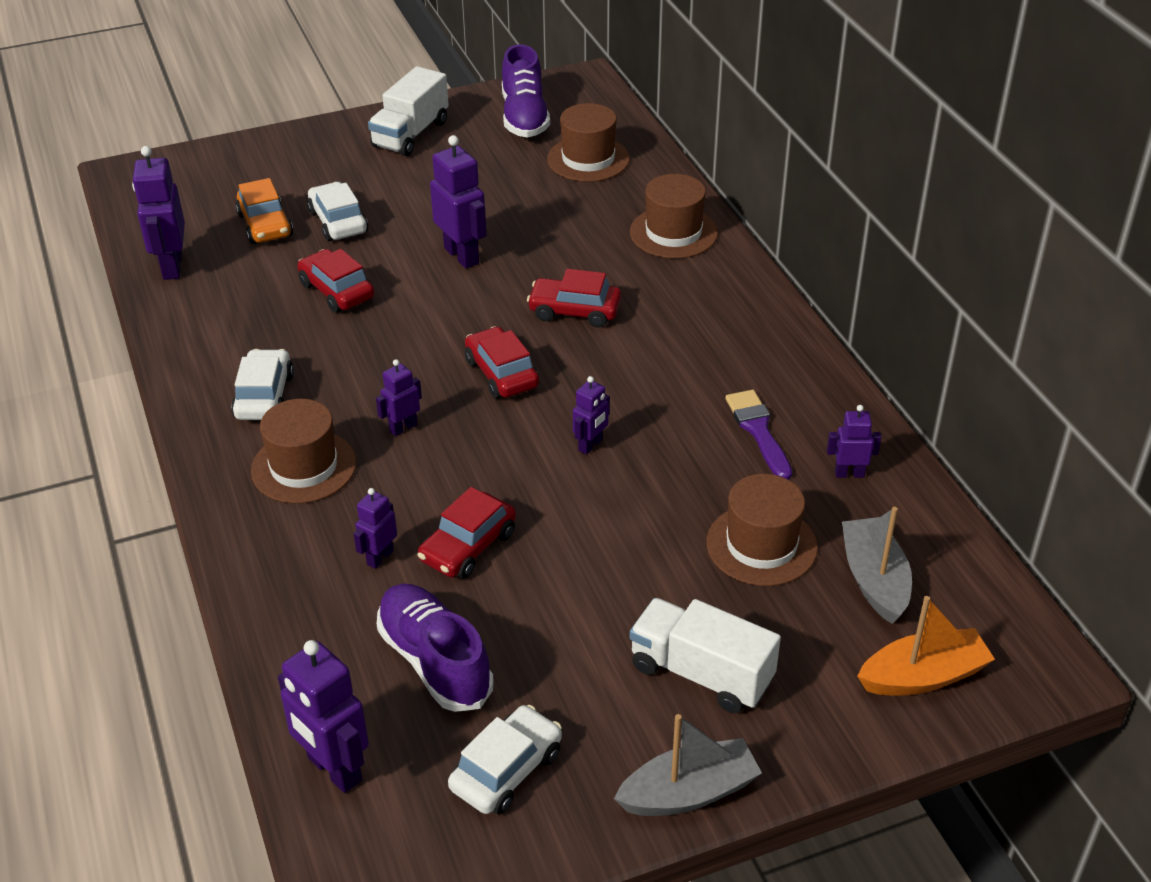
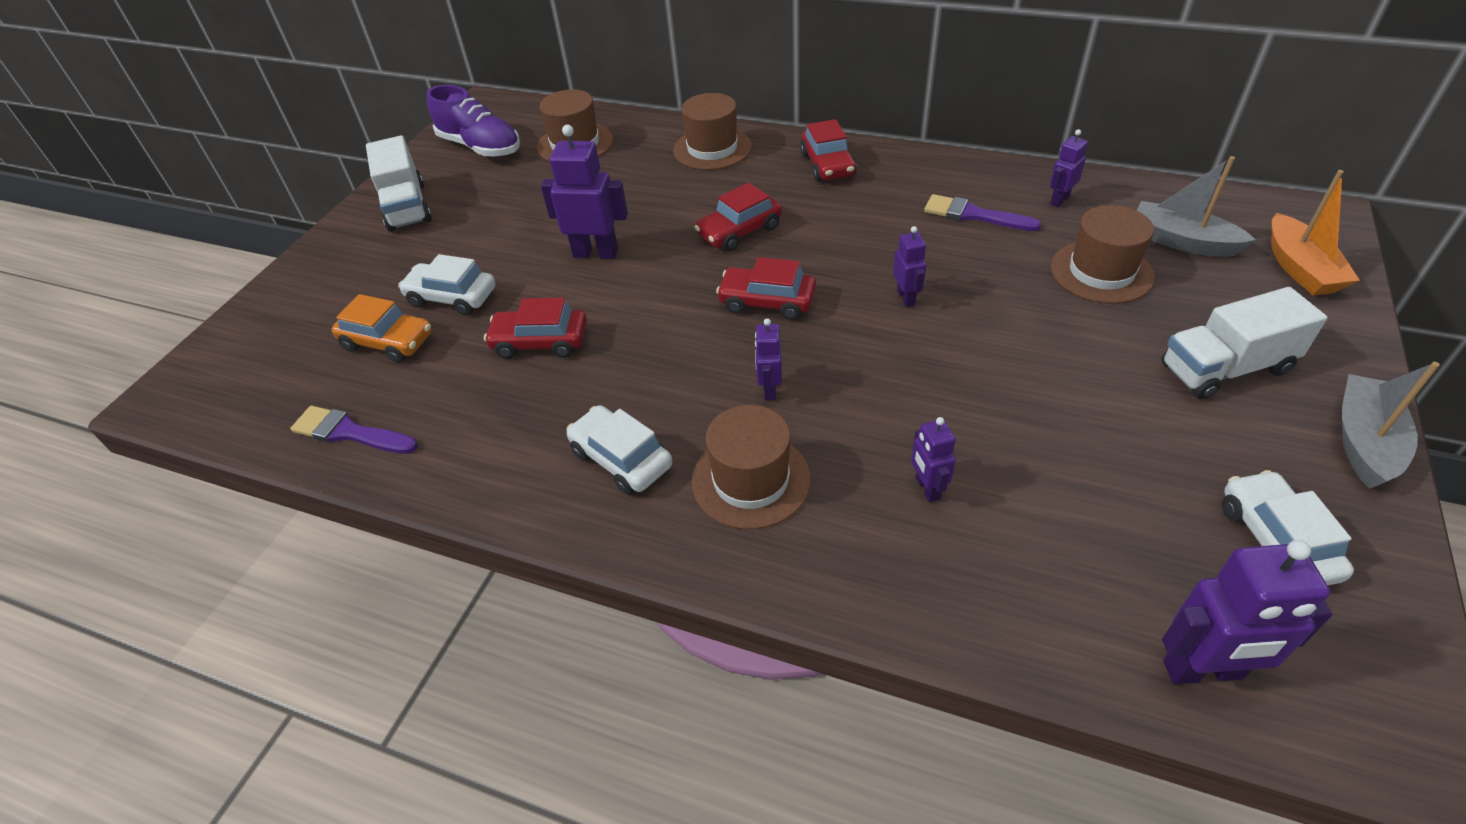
camera: 45 degrees left, 5 degrees up
(171, 267) = (350, 432): purple robot -> purple brush
(435, 661) = (1098, 519): purple shoe -> none
(468, 546) = (964, 425): red car -> red car (827, 165)
(923, 676) = (1299, 268): orange boat -> orange boat turned 150 degrees clockwise

